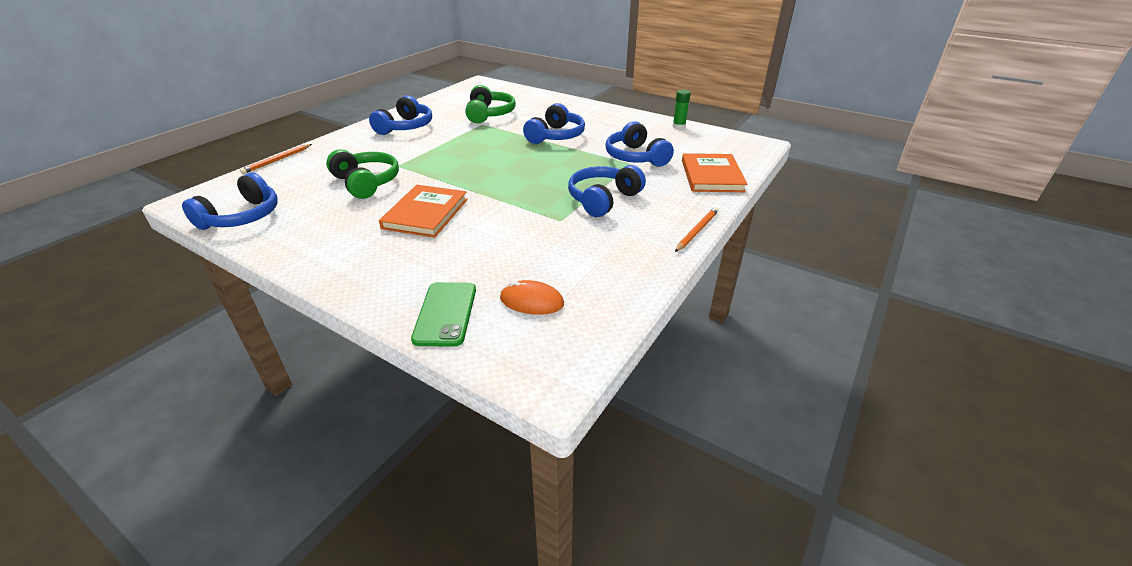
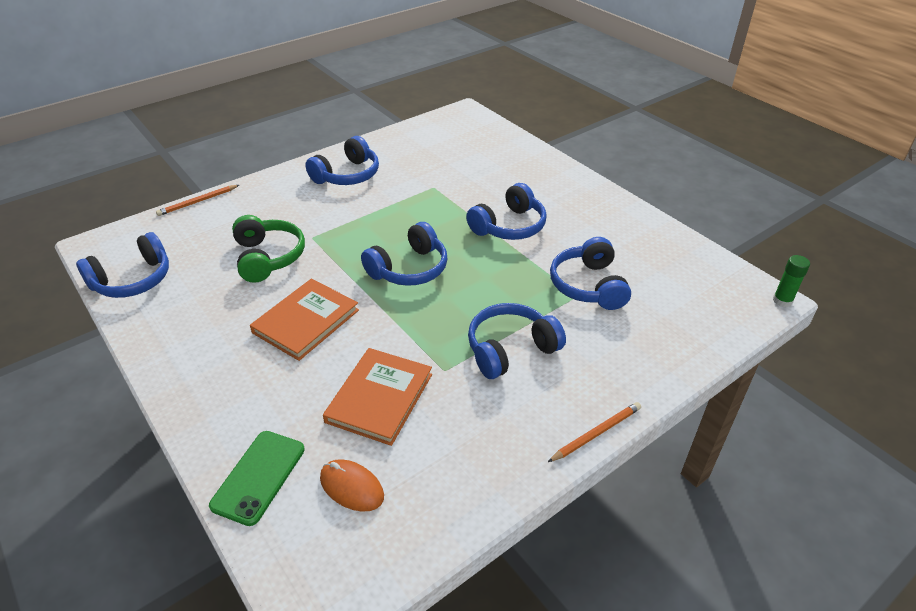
camera: 20 degrees right, 5 degrees up
(489, 114) = (450, 171): green headphones -> none
(493, 170) = (409, 269): none -> blue headphones
(679, 126) = (675, 241): green glue stick -> green glue stick (782, 300)
(711, 176) = (669, 342): orange book -> orange book (379, 398)

